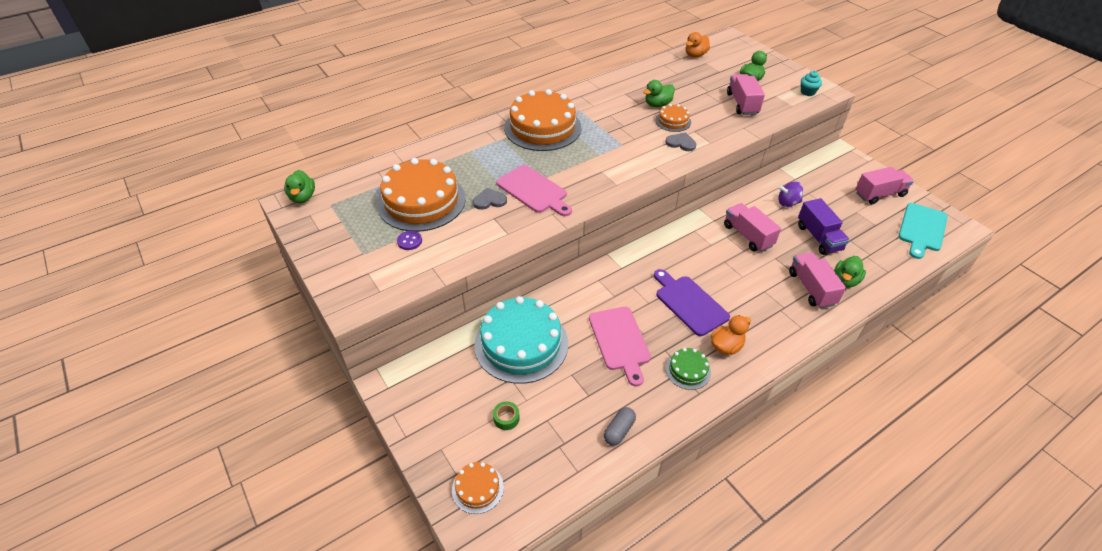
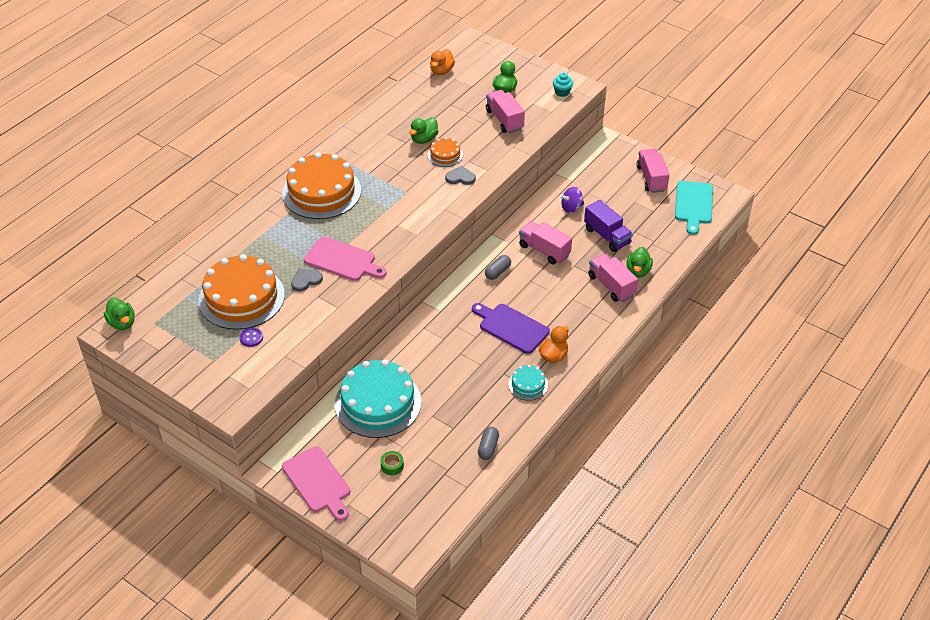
camera: 20 degrees left, 0 degrees up
(477, 488) = (392, 523): orange cake -> none
(620, 341) = (463, 377): pink cutting board -> pink cutting board (318, 482)
(688, 370) = (528, 385): green cake -> turquoise cake
(693, 245) = (497, 272): none -> grey capsule
(879, 194) = (651, 178): pink truck -> pink truck turned 60 degrees counterclockwise

